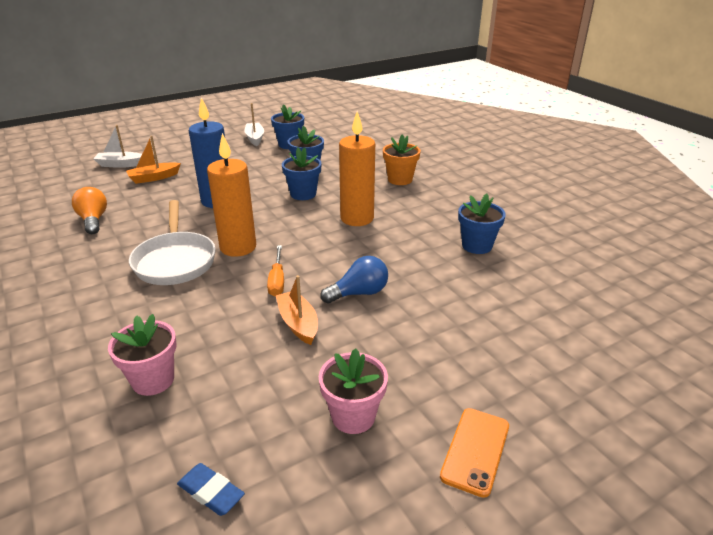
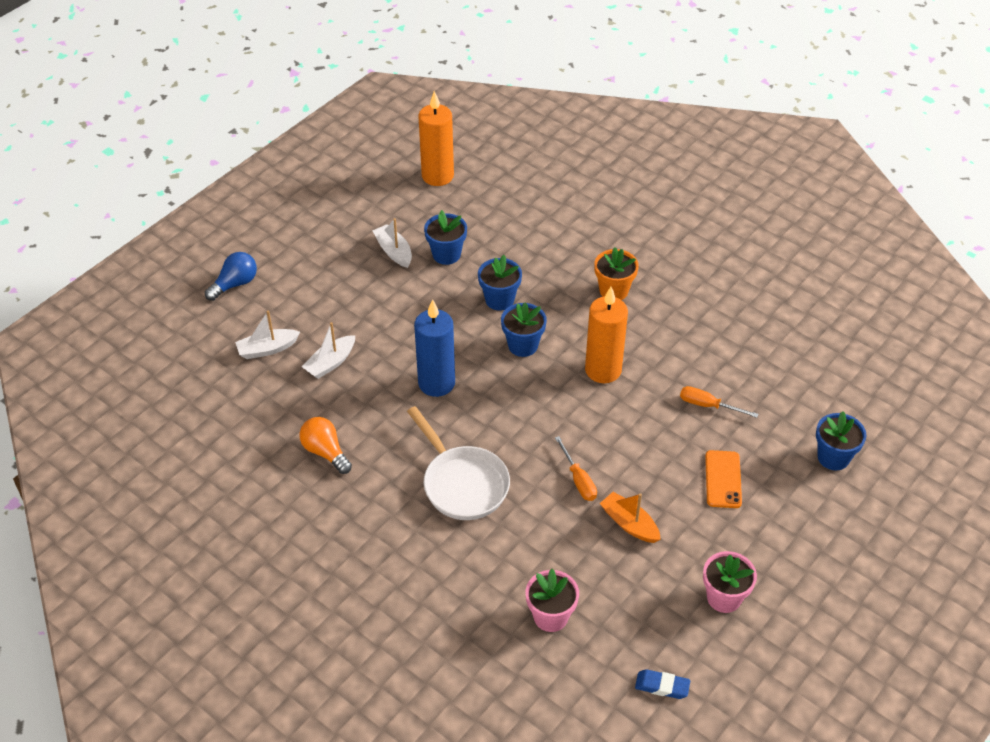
camera: 20 degrees left, 15 degrees up
(154, 178) = (330, 363): orange boat -> white boat
(238, 247) = (510, 447): orange candle -> orange candle (437, 176)
(359, 293) = (661, 473): blue light bulb -> blue light bulb (235, 284)
(436, 257) = (708, 405): none -> orange screwdriver
(475, 451) = (821, 597): orange phone -> orange phone (723, 479)
(477, 246) = (738, 378): blue flower pot -> blue flower pot (833, 457)

